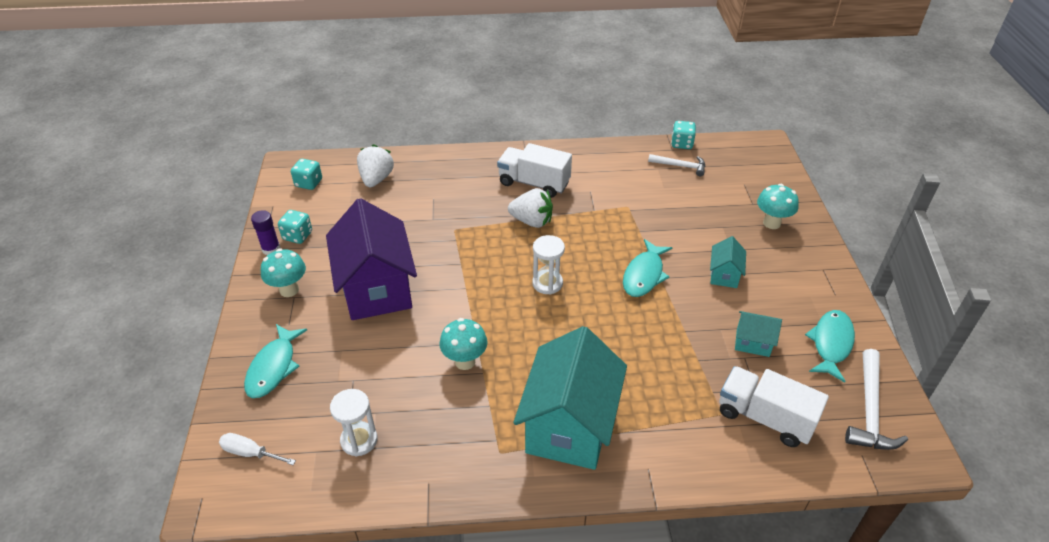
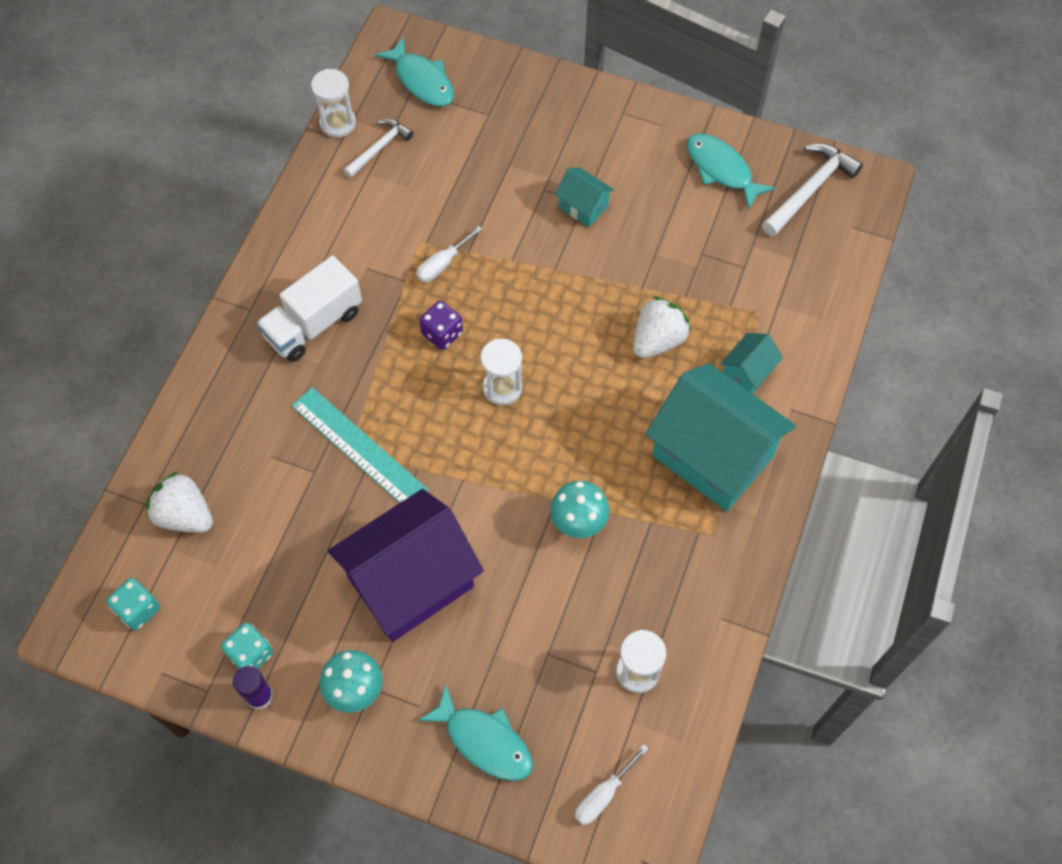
camera: 65 degrees left, 20 degrees up
(377, 289) = (411, 582): purple house -> purple house turned 45 degrees counterclockwise
(461, 232) = (359, 447): none -> turquoise ruler
(532, 221) = (385, 358): white strawberry -> white strawberry (657, 340)
(568, 240) = (442, 333): none -> purple dice
(620, 222) = (442, 264): none -> white screwdriver
(644, 275) = (542, 283): turquoise fish -> turquoise fish (422, 80)
(682, 144) = (338, 123): turquoise dice -> white hourglass
(752, 343) = (687, 235): turquoise house -> turquoise house (747, 373)
(764, 418) = (779, 279): white truck -> none
(771, 223) = (530, 115): turquoise mushroom -> none
(869, 410) = (810, 189): white hammer -> white hammer turned 90 degrees counterclockwise

